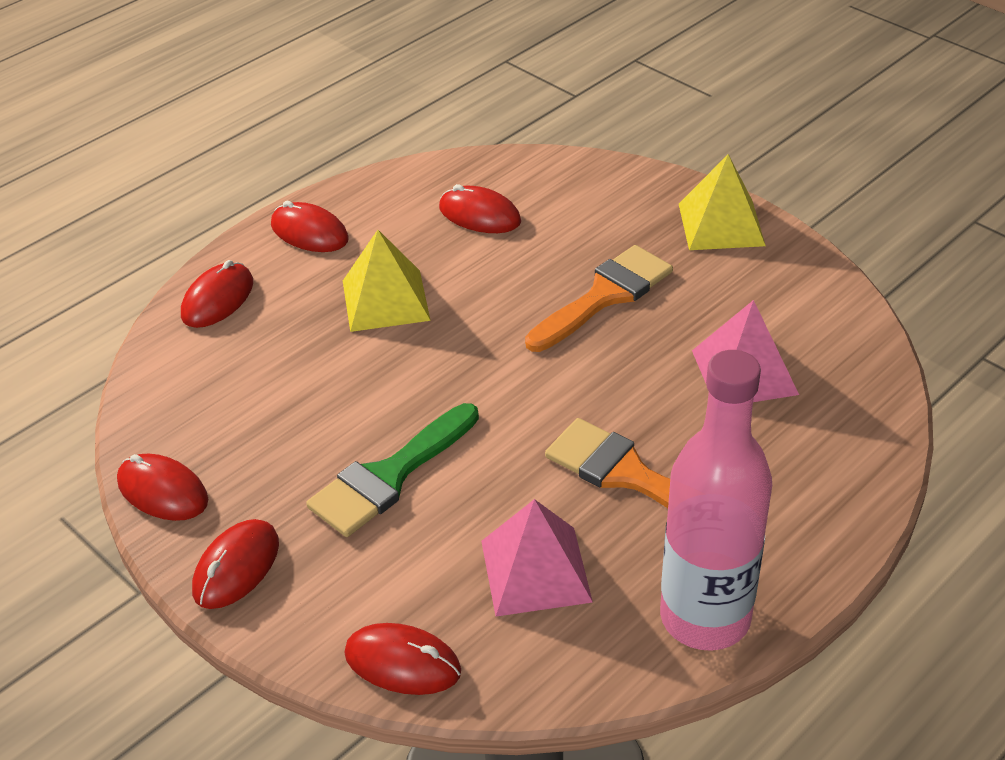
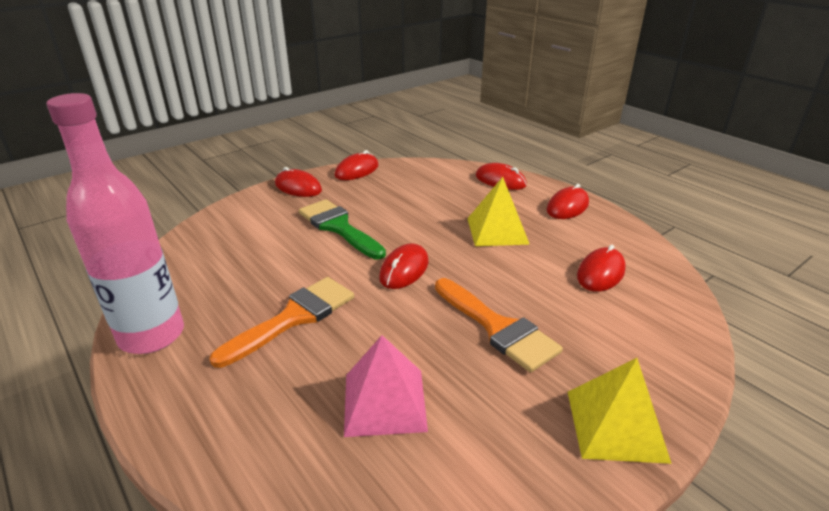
camera: 95 degrees right, 10 degrees down
(402, 663) = (208, 227): red mouse -> red mouse (404, 269)
(535, 570) = (238, 271): pink pyramid -> none

